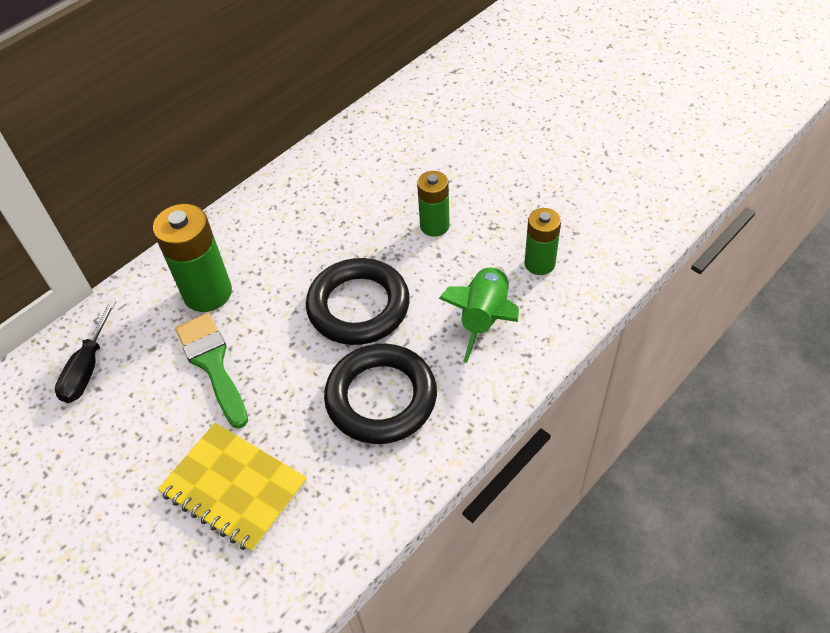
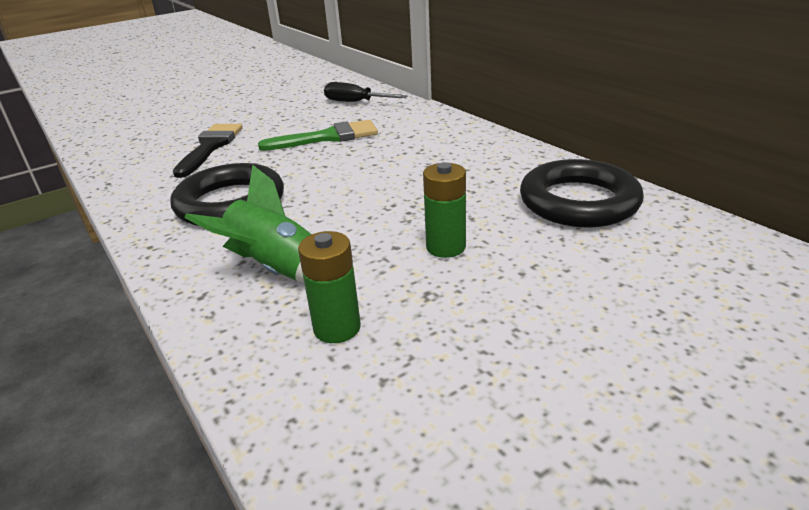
camera: 100 degrees right, 20 degrees down
(207, 293) = (404, 133): green battery -> none
(234, 488) = (210, 147): yellow notebook -> black brush
(358, 306) = (346, 195): black ring -> black ring (578, 201)

